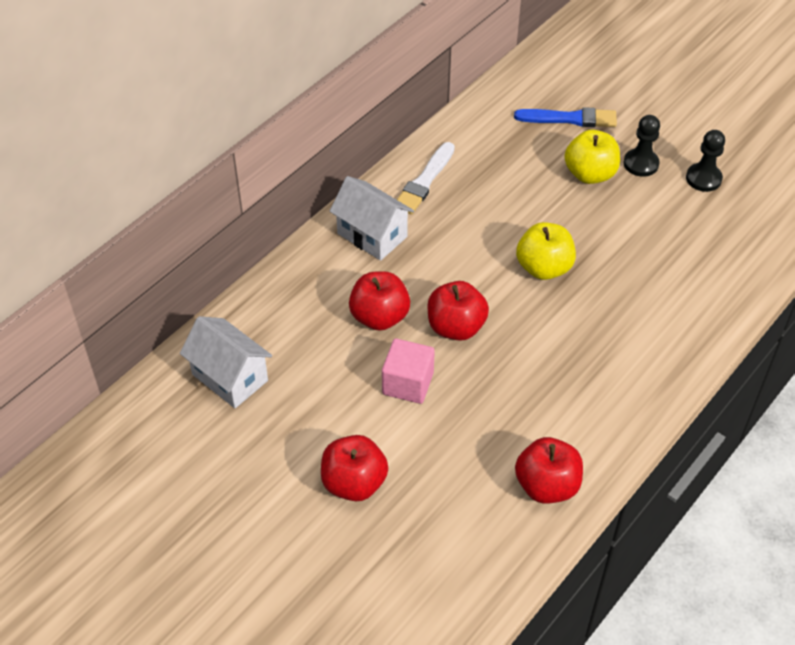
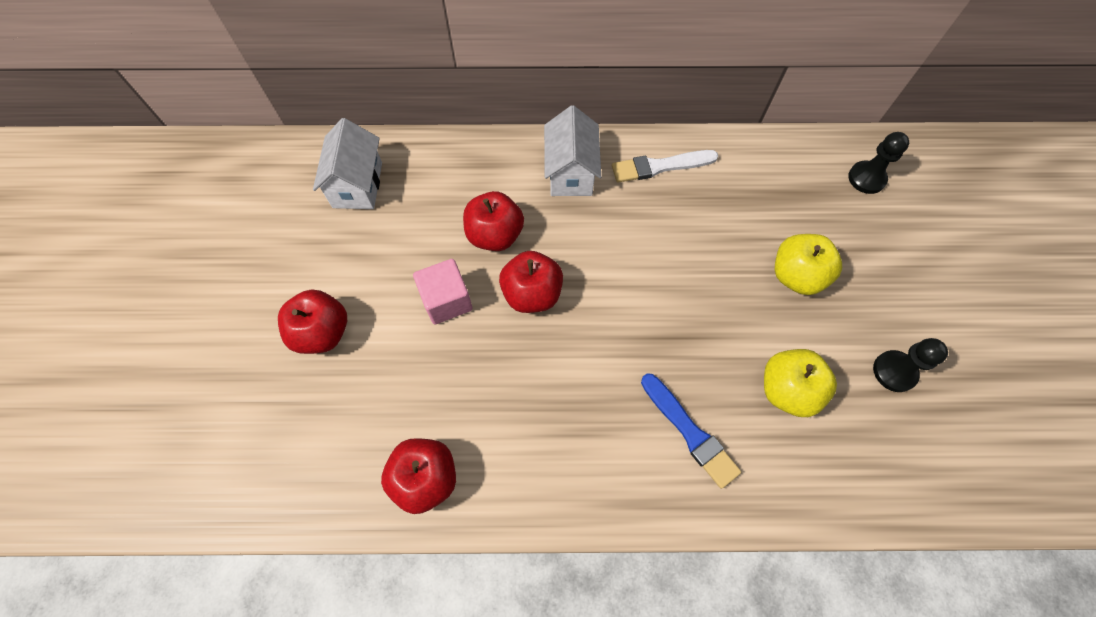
camera: 50 degrees right, 15 degrees up
(544, 268) = (655, 314): yellow apple -> yellow apple (787, 390)
(569, 119) = (842, 217): blue brush -> blue brush (690, 432)
(641, 164) = (853, 307): black pawn -> black pawn (866, 178)

